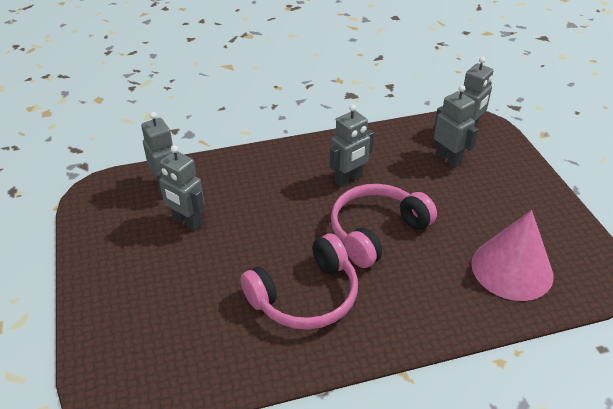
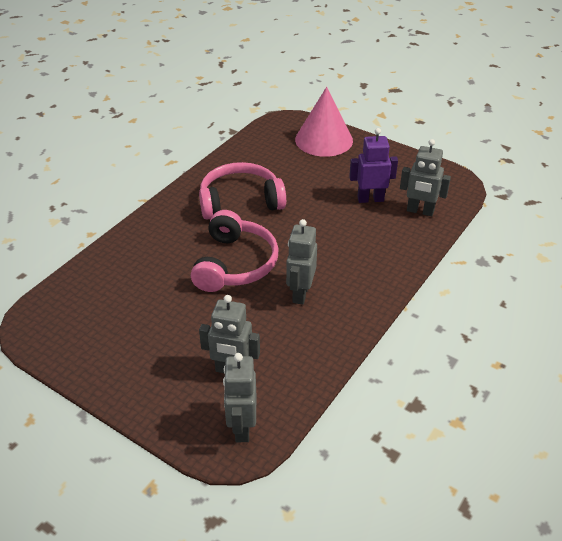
camera: 140 degrees right, 0 degrees up
(187, 222) = (370, 199): grey robot -> purple robot
(305, 296) = (240, 201): pink headphones -> pink headphones turned 60 degrees clockwise
(512, 269) = (110, 291): pink cone -> pink cone (324, 140)

